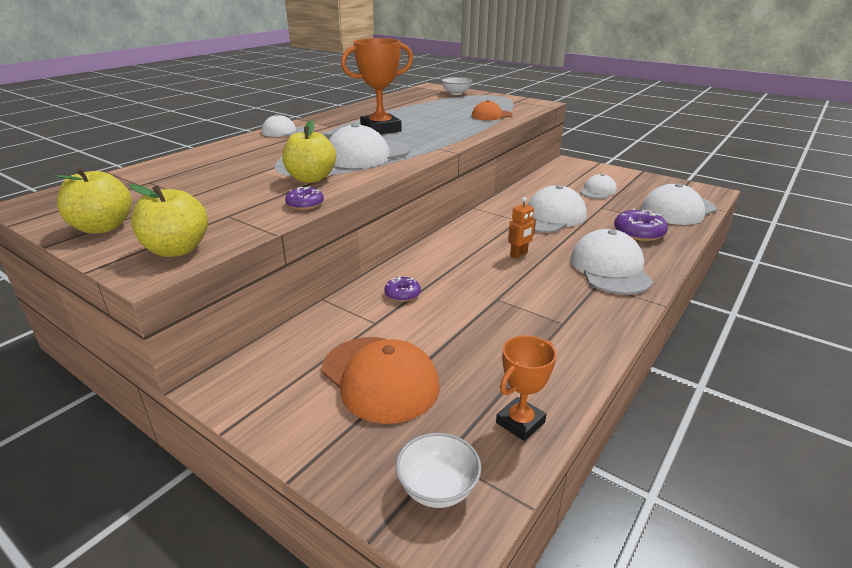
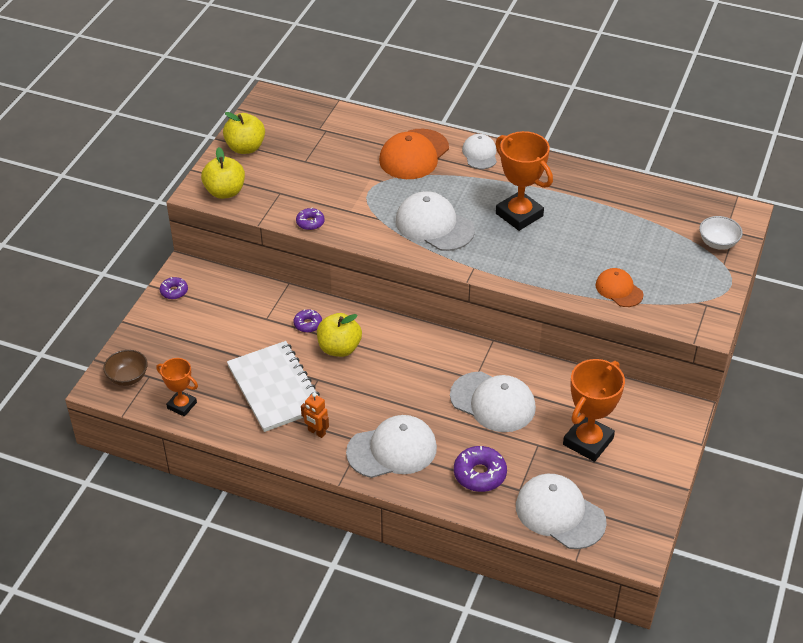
camera: 75 degrees right, 15 degrees up
(261, 403) = (174, 291): none -> purple donut
(311, 179) = (362, 210): yellow apple -> yellow apple (339, 348)
(380, 378) = (207, 335): orange cap -> orange cap (414, 154)
(438, 488) = (128, 377): white bowl -> brown bowl
(504, 330) = (275, 388): none -> white notebook
(519, 255) = (397, 385): orange robot -> orange robot (316, 432)
(598, 191) = (588, 441): white cap -> orange trophy

